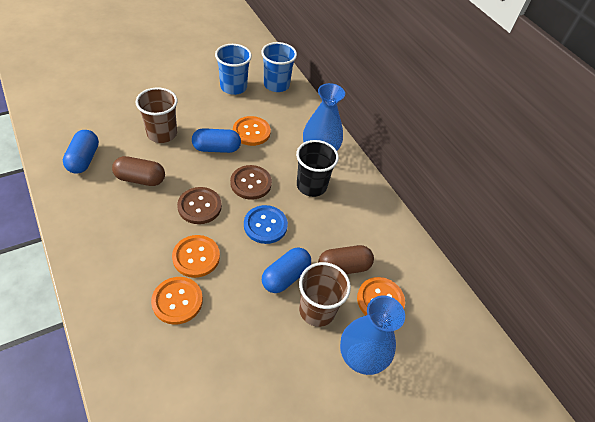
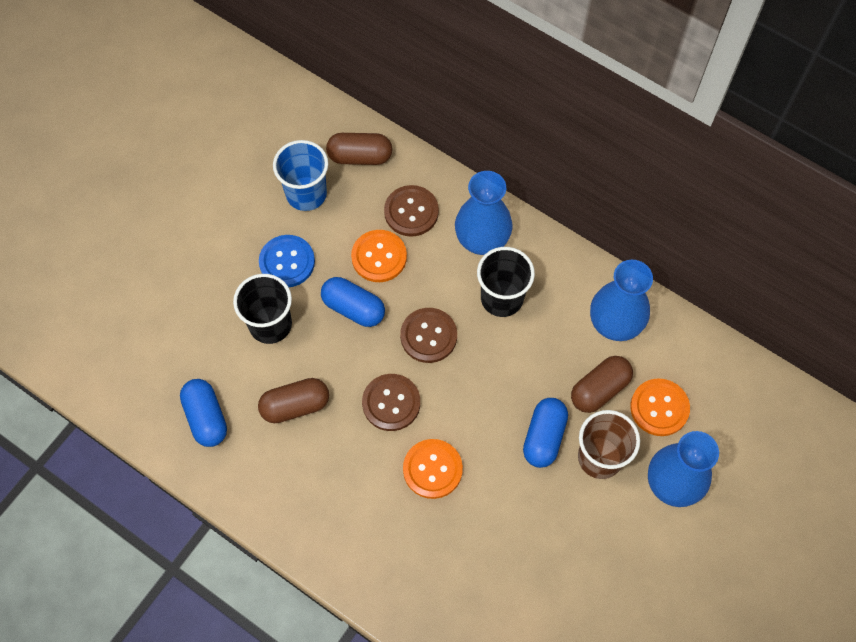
camera: 20 degrees left, 15 degrees up
(162, 133) = (270, 324): brown cup -> black cup
(177, 301) = (449, 531): orange button -> none
(216, 148) = (353, 308): blue capsule -> blue capsule turned 60 degrees clockwise
(265, 225) = (482, 385): blue button -> blue button (287, 262)
(276, 85) = (360, 156): blue cup -> brown capsule
(287, 120) = (411, 212): none -> brown button
(378, 234) = (615, 324): none -> blue vase

